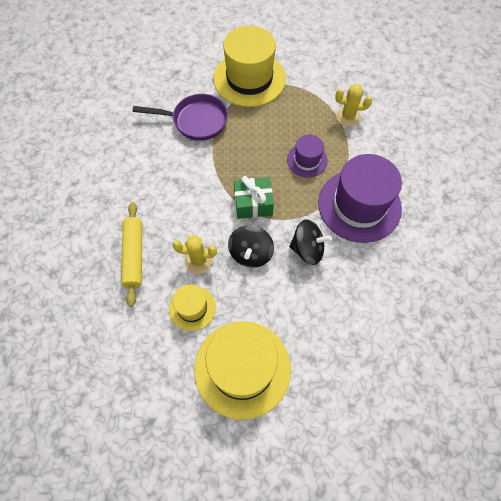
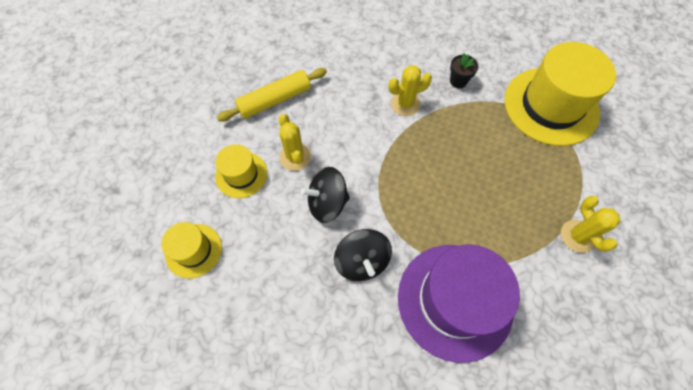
camera: 65 degrees right, 0 degrees up
(195, 164) = (405, 104): none -> yellow cactus
(196, 121) = (458, 81): purple pan -> black flower pot
(242, 368) = (193, 250): yellow hat -> yellow hat, size x0.51
(253, 203) = (389, 179): green gift -> none
(307, 160) = (481, 213): purple hat -> none

